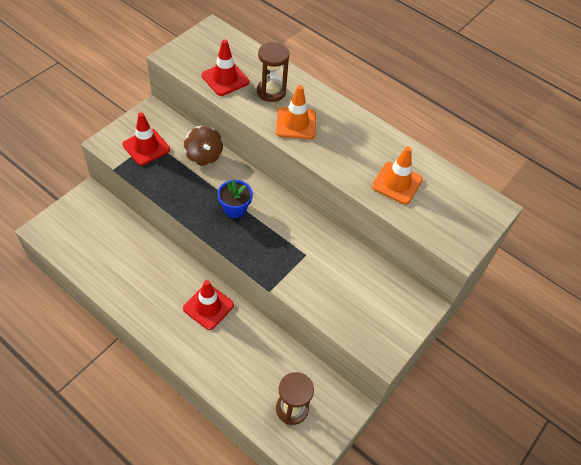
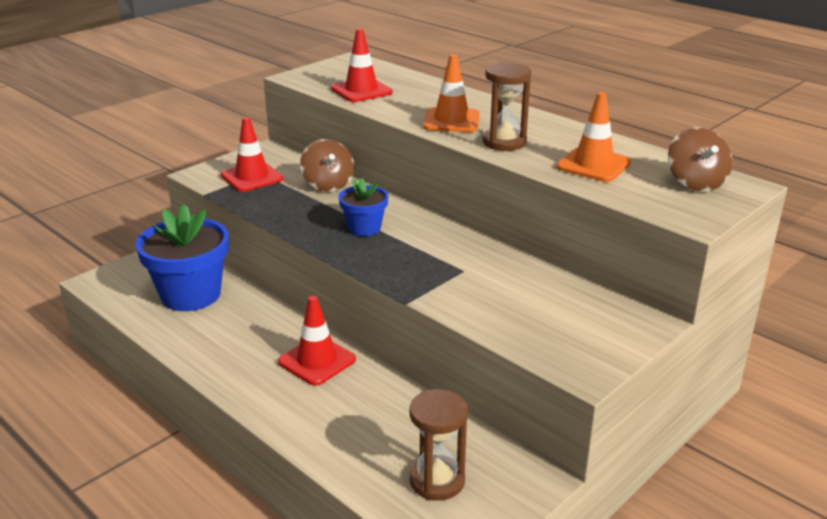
camera: 10 degrees right, 25 degrees down
(113, 243) = (191, 295): none -> blue flower pot
(271, 91) = (421, 99): brown hourglass -> brown hourglass (504, 142)
(464, 205) = (695, 183): none -> brown spinning top

